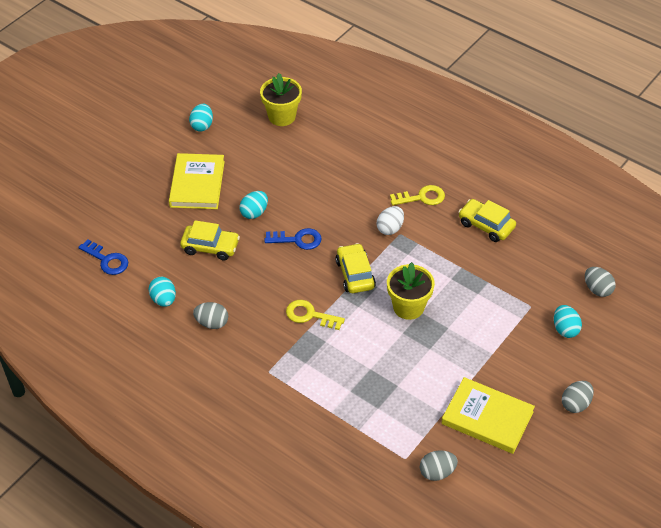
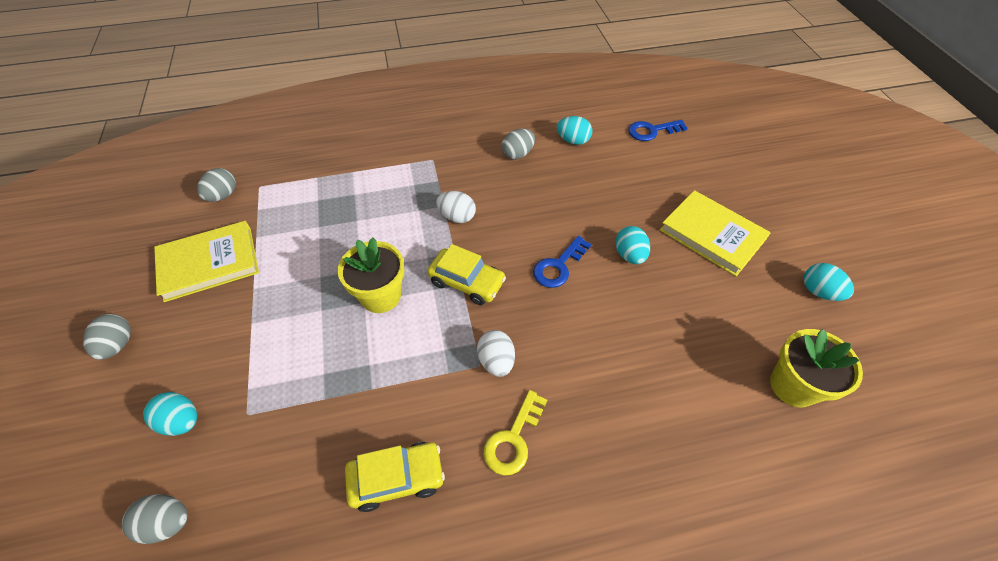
camera: 130 degrees right, 5 degrees up
(210, 247) = (609, 198): yellow car -> none
(309, 315) = (457, 217): yellow key -> white egg

